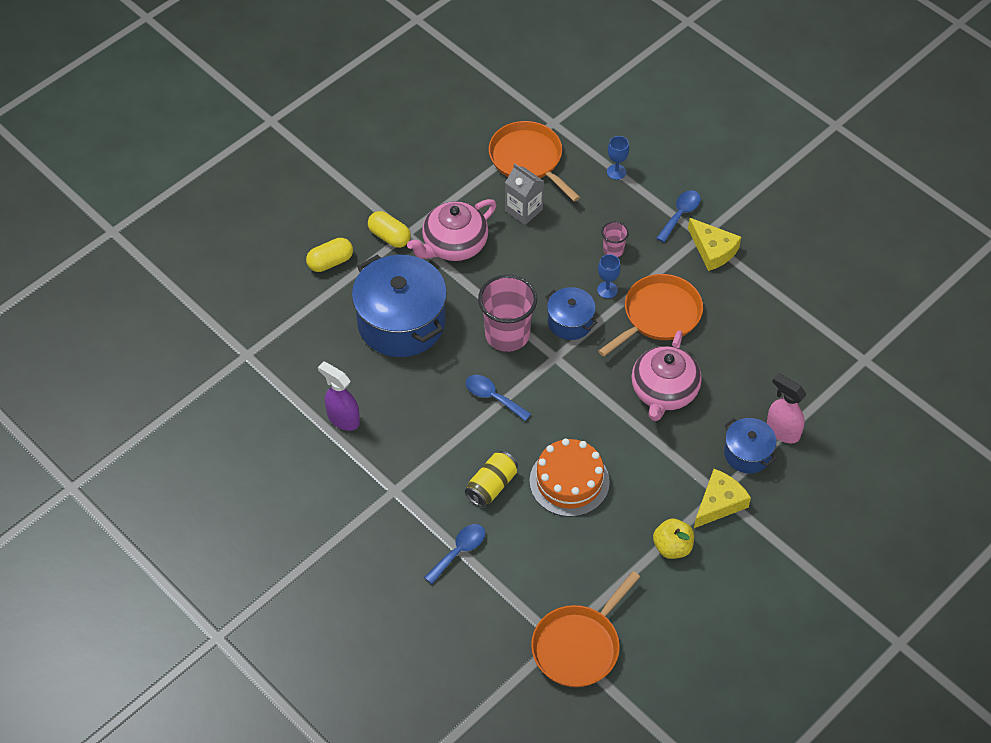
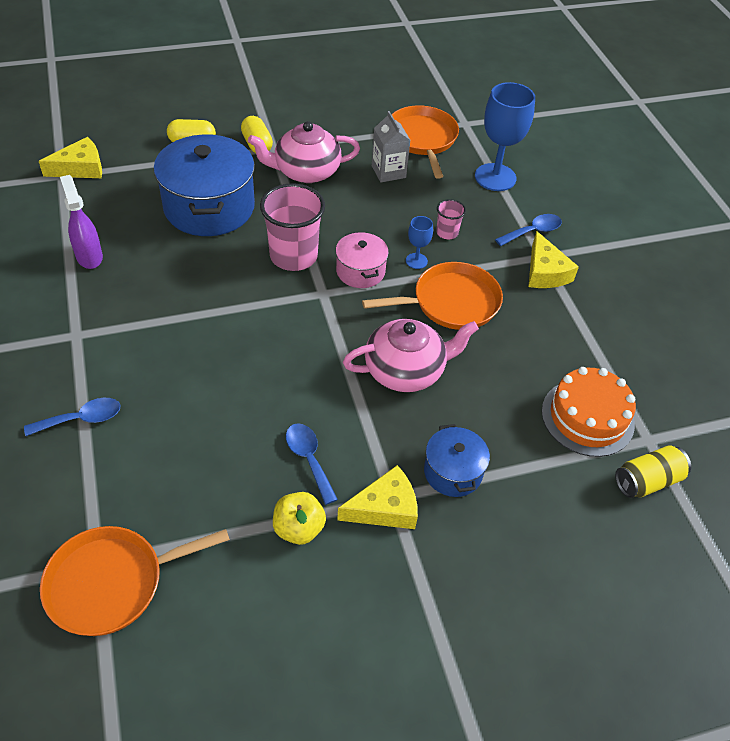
camera: 25 degrees right, 5 degrees down
(256, 338) = (80, 168): none -> yellow cheese
(491, 486) = (167, 374): yellow can -> yellow can (647, 481)
(492, 397) = (236, 299): blue spoon -> blue spoon (309, 459)
(569, 481) = (244, 407): orange cake -> orange cake (587, 417)
(570, 322) = (360, 271): blue pot -> pink pot
(616, 172) = (495, 177): blue goblet -> blue goblet, size x2.09
(664, 392) = (406, 370): pink teapot -> pink teapot turned 150 degrees counterclockwise
(782, 431) = (508, 468): pink spray bottle -> none

